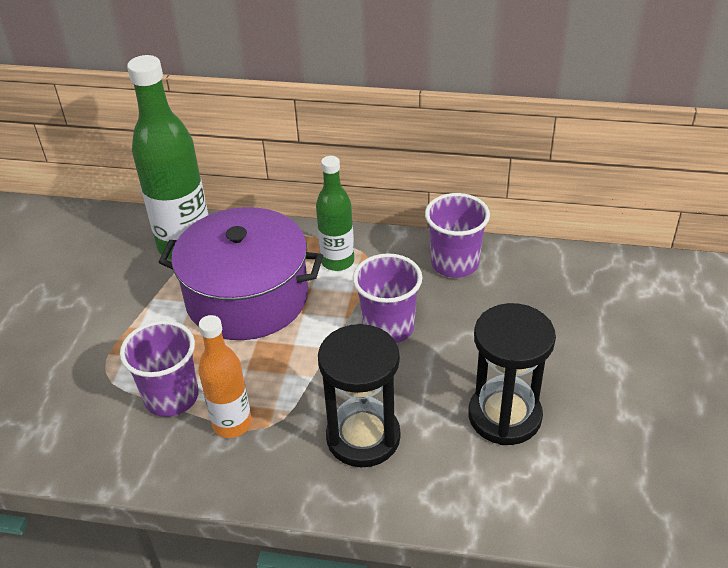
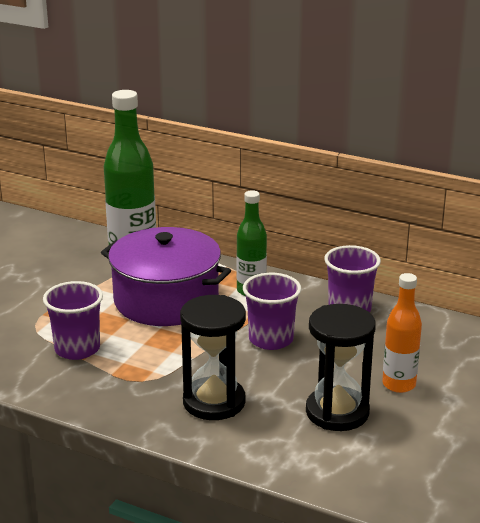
camera: 15 degrees right, 15 degrees down
(232, 424) = (115, 374): orange bottle -> orange bottle (399, 384)

